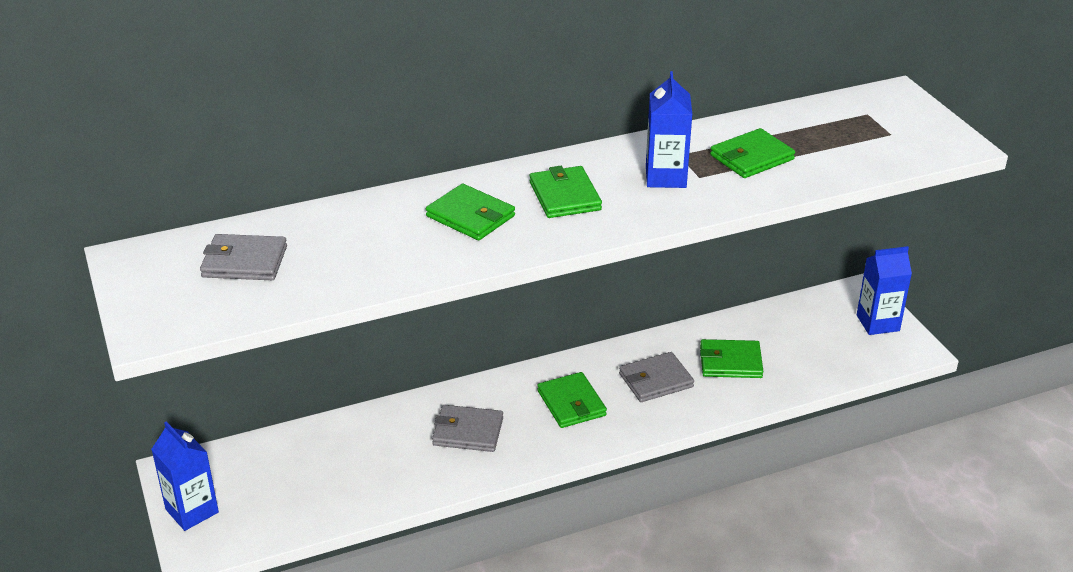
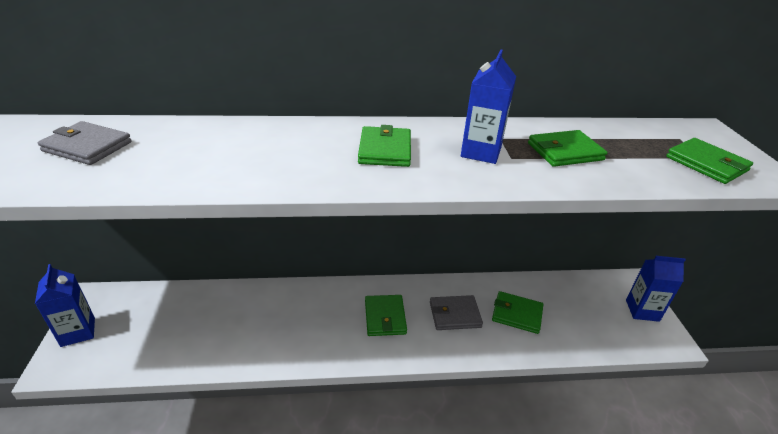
camera: 15 degrees right, 0 degrees up
(468, 431) = (300, 320): grey wallet -> none
(470, 216) = (295, 149): green wallet -> green wallet (706, 164)

